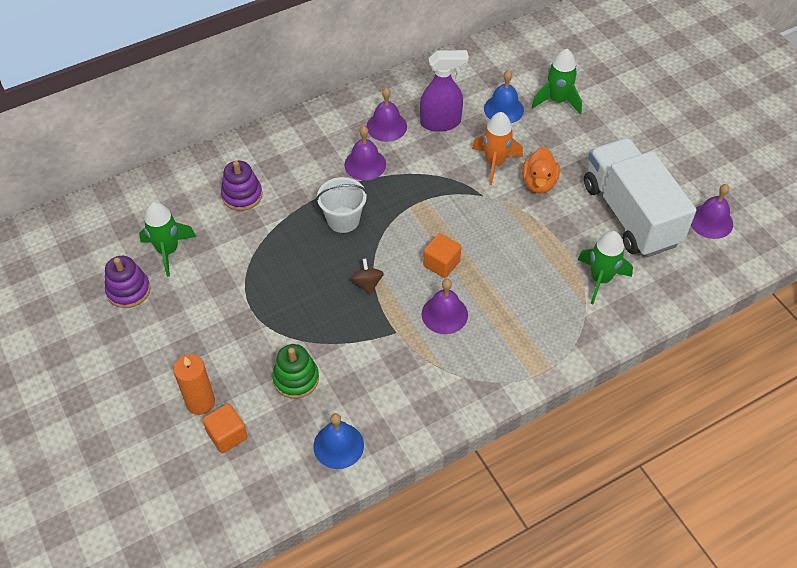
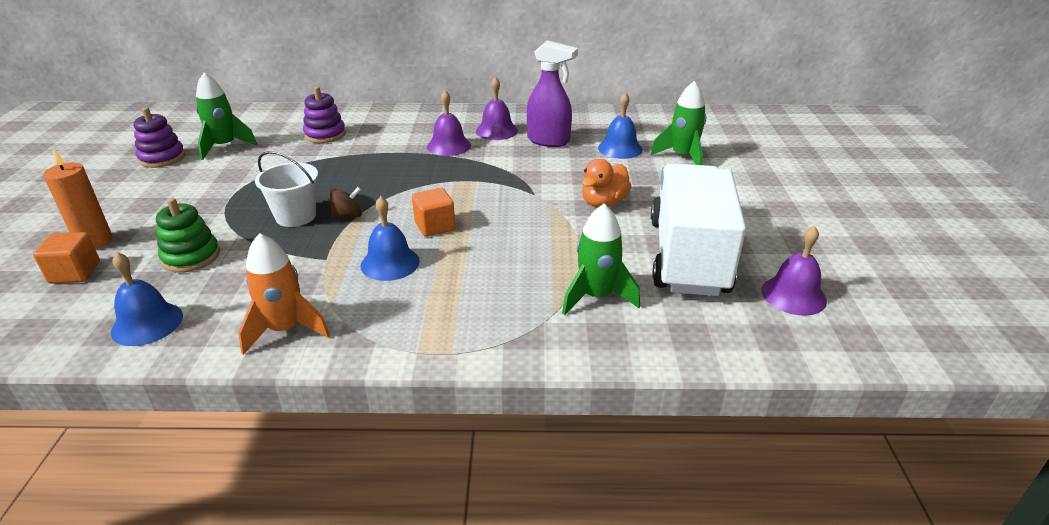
camera: 30 degrees right, 20 degrees down
(343, 220) = (384, 171): white bucket -> white bucket (296, 216)
(367, 283) = (348, 216): brown spinning top -> brown spinning top turned 45 degrees clockwise
(444, 314) = (390, 263): purple bell -> blue bell
(495, 163) = (572, 177): orange rocket -> orange rocket (285, 330)

